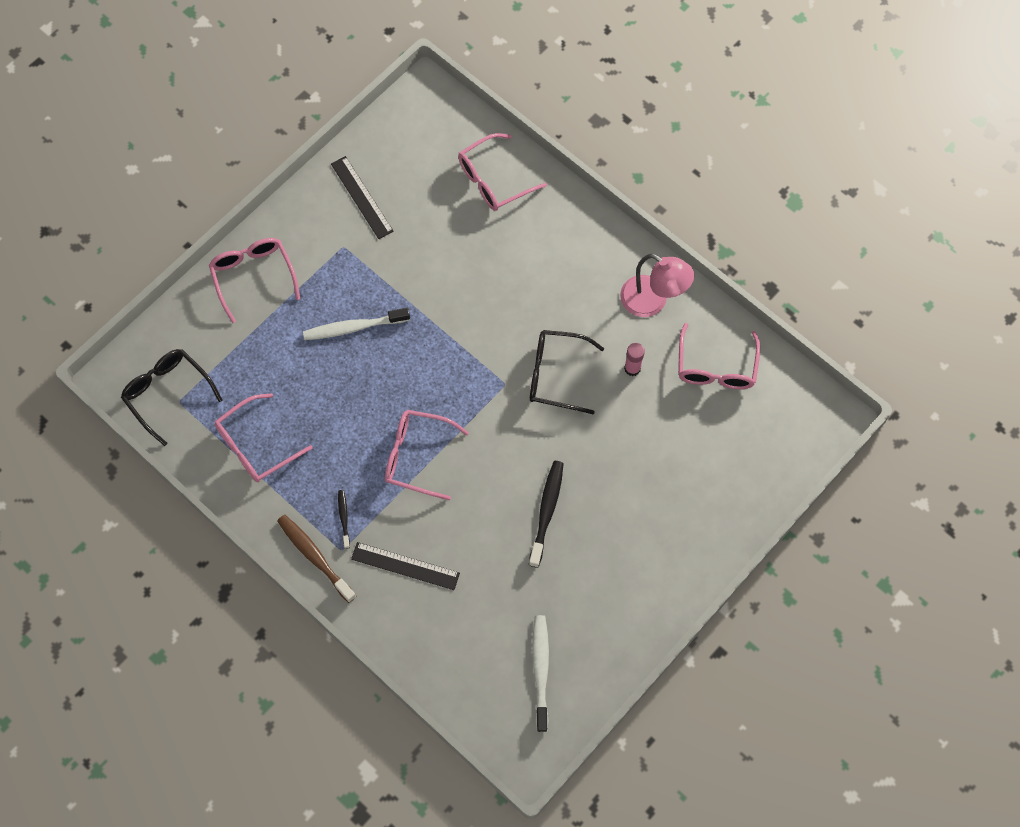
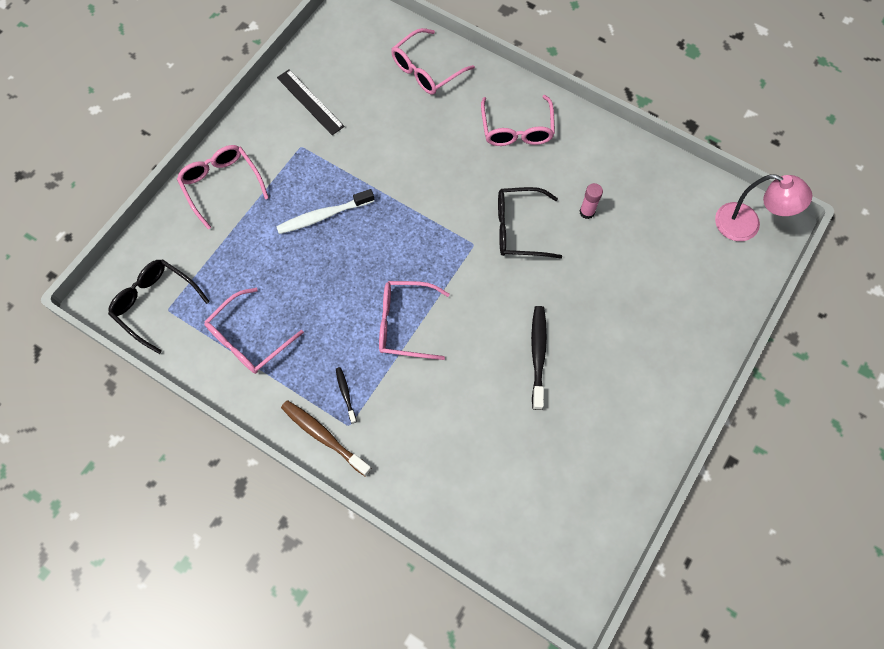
camera: 10 degrees left, 0 degrees up
(405, 566) = (414, 430): black ruler -> none
(540, 670) = (566, 510): white toothbrush -> none
(652, 302) = (591, 151): pink lamp -> pink lamp (746, 225)
(716, 367) = (662, 199): pink glasses -> pink glasses (517, 129)

